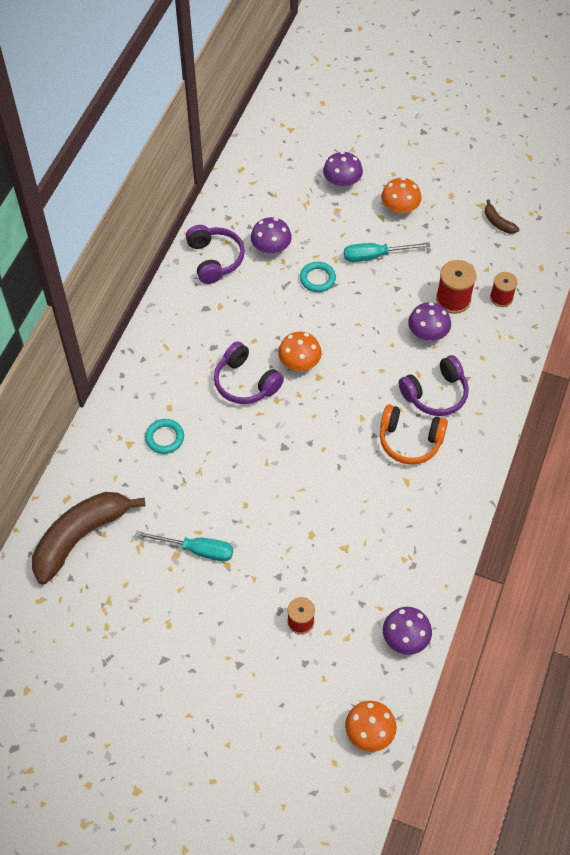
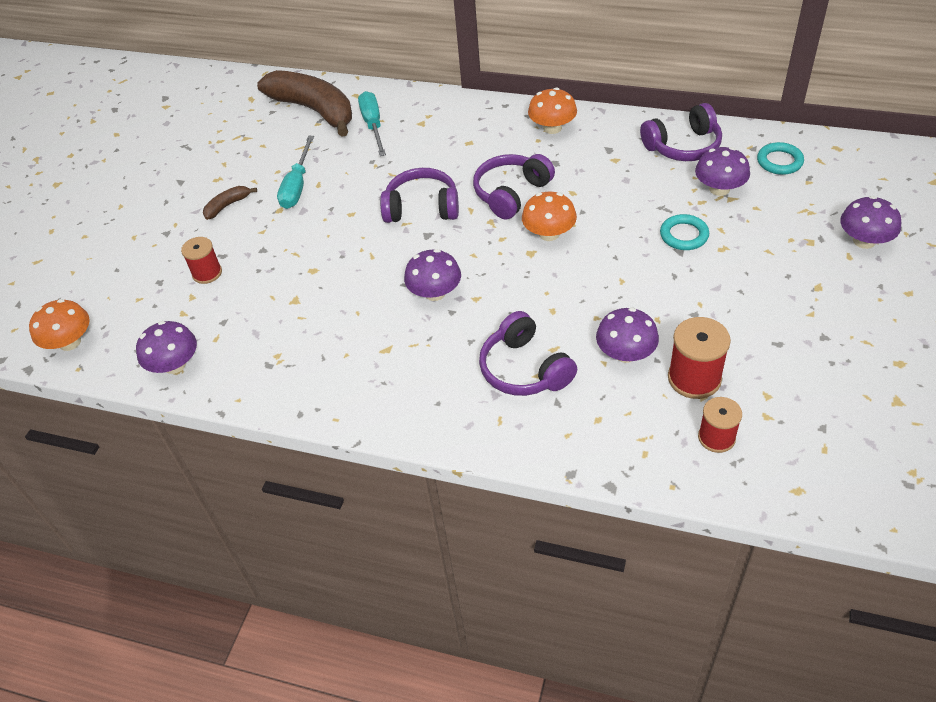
camera: 90 degrees right, 10 degrees down
(165, 438) = (430, 145): turquoise ring -> turquoise ring (779, 161)
(249, 449) = (422, 208): none -> purple headphones
(352, 445) = (435, 293): none -> purple mushroom
(375, 256) = (744, 287): turquoise screwdriver -> turquoise screwdriver (373, 125)
(399, 208) = (844, 305): orange mushroom -> orange mushroom (552, 128)
(410, 440) = (447, 348): orange headphones -> none
(498, 223) = (870, 426): brown banana -> brown banana (227, 205)

